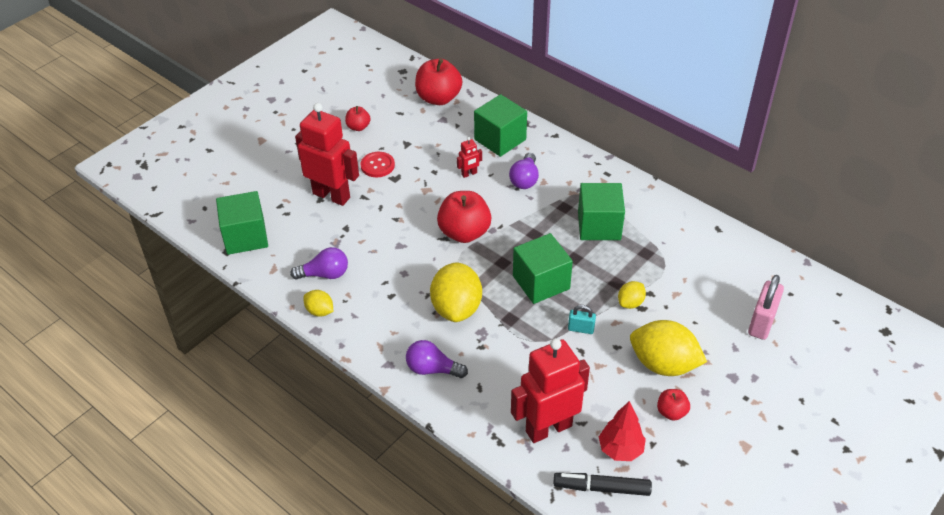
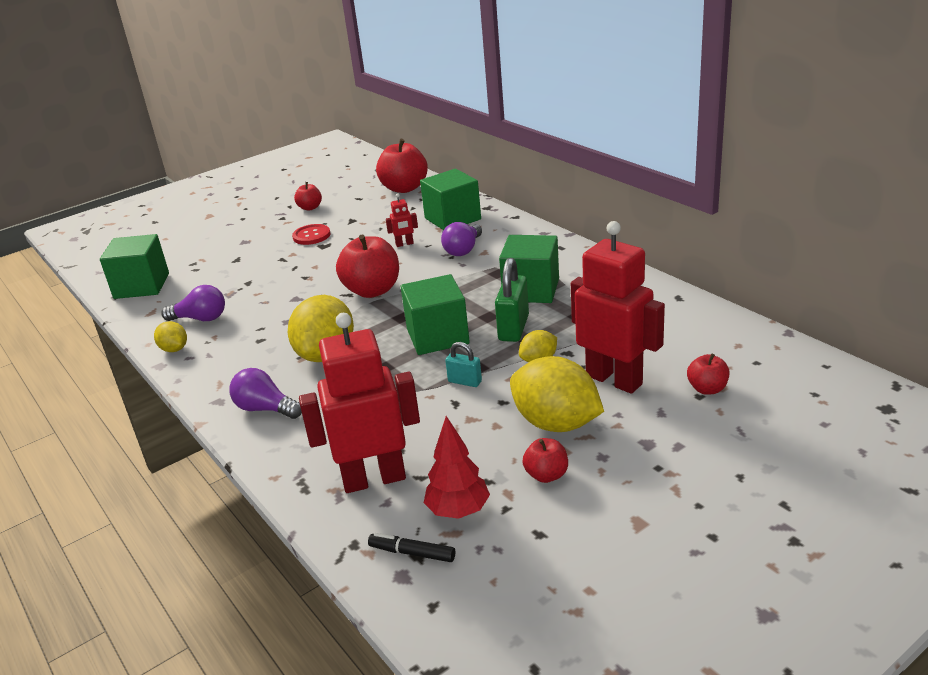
camera: 15 degrees right, 15 degrees down
(331, 195) = (250, 257): red robot -> red robot (614, 379)
(599, 269) = (514, 328): none -> green padlock
(601, 488) = (412, 553): black marker -> black marker, size x0.65
(762, 322) = (707, 389): pink padlock -> red apple

